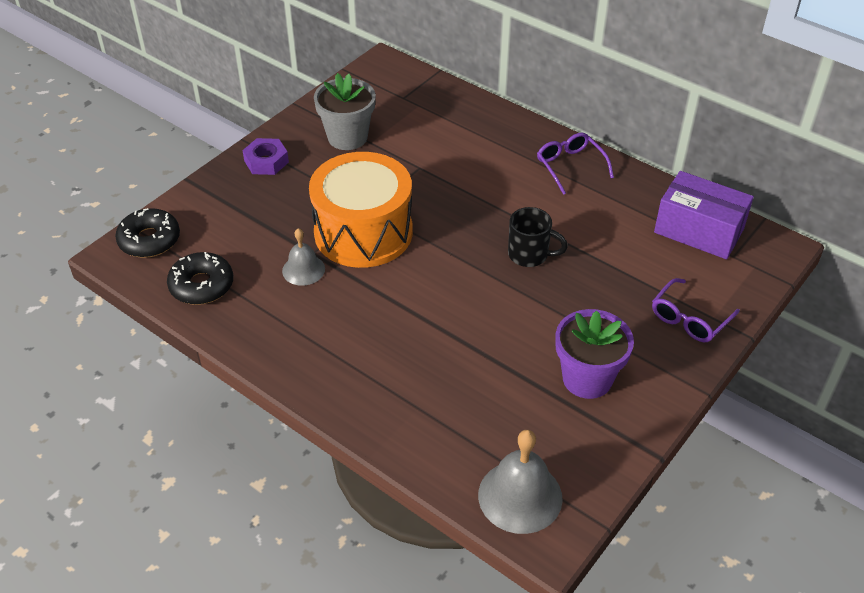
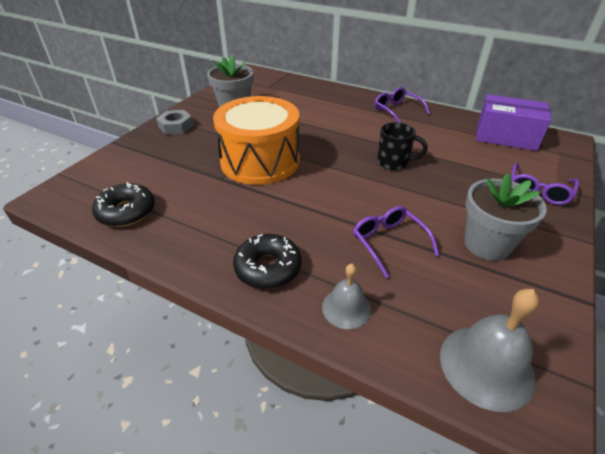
camera: 10 degrees left, 5 degrees down
(149, 240) = (79, 184): black donut -> black donut (268, 268)
(266, 161) = (176, 126): purple nut -> grey nut
(303, 269) = (216, 191): grey bell -> grey bell (346, 308)
(479, 362) = (389, 242): none -> purple glasses
(587, 379) = (487, 244): purple flower pot -> grey flower pot

